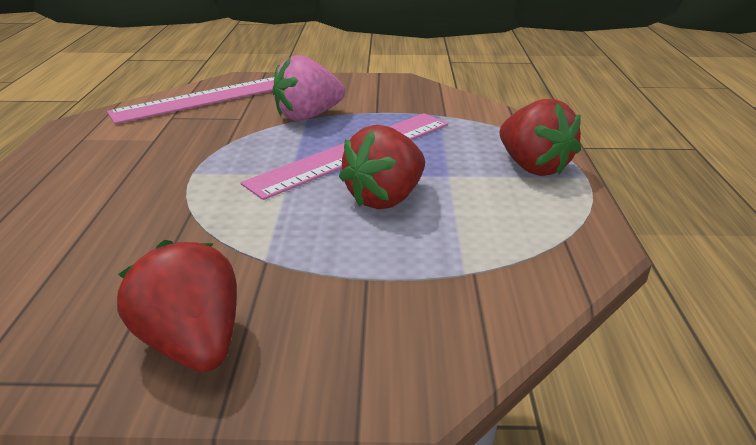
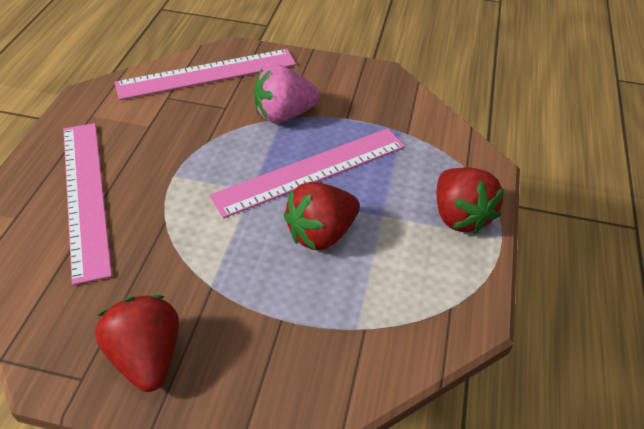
camera: 10 degrees right, 15 degrees up
(82, 202) = (85, 196): none -> pink ruler

